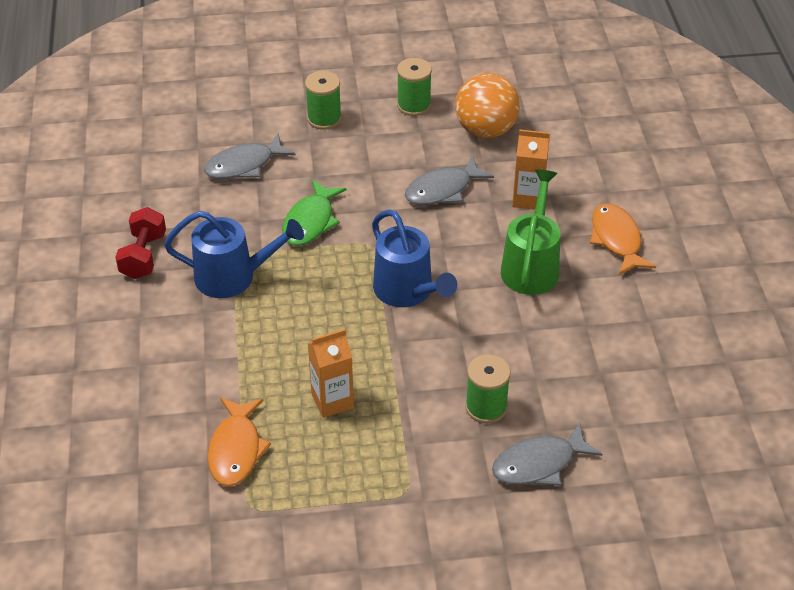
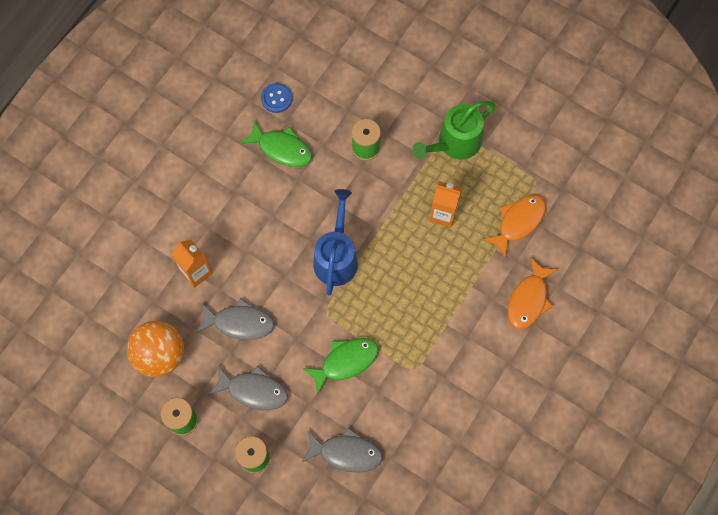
camera: 140 degrees left, 25 degrees up
(143, 256) = (472, 415): red dumbbell -> none
(234, 277) = (429, 351): blue watering can -> none
(531, 266) = (248, 220): green watering can -> green watering can (454, 144)
(539, 464) = (370, 97): grey fish -> grey fish (253, 390)
(574, 346) = (281, 148): none -> green fish
(617, 239) = (179, 199): orange fish -> orange fish (529, 299)
(638, 388) = (276, 98): none -> blue button

